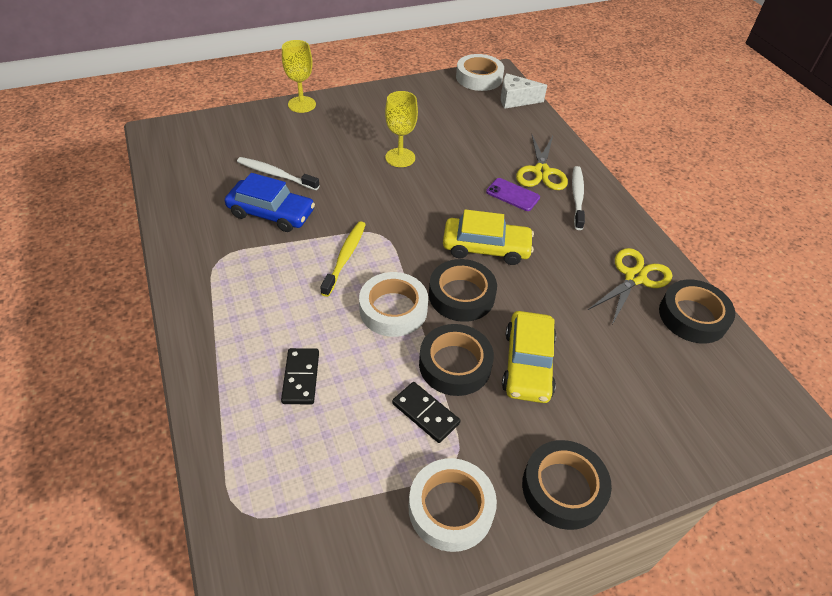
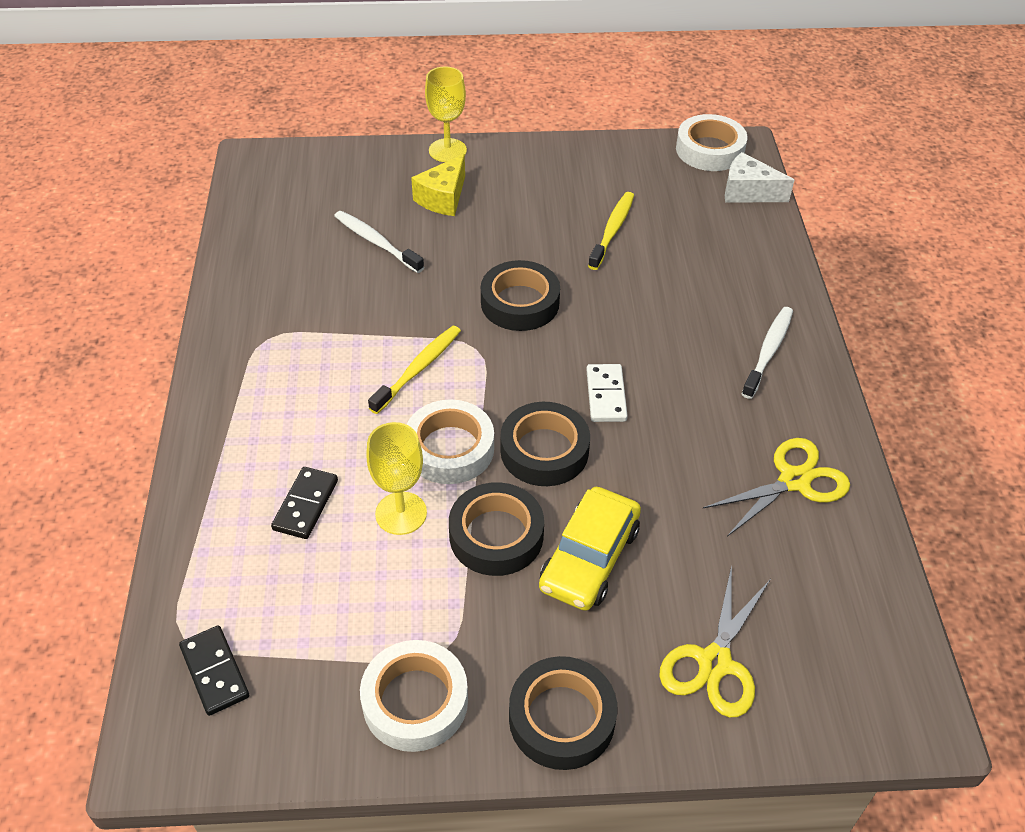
camera: 20 degrees right, 0 degrees up
(271, 213) = (351, 292): blue car -> none
(312, 136) = (443, 198): none -> yellow cheese
(400, 157) = (546, 248): yellow goblet -> yellow goblet (401, 513)
(425, 413) = (434, 585): black domino -> black domino (215, 672)
(439, 138) = (612, 230): none -> yellow toothbrush
(486, 248) = (606, 395): yellow car -> white domino
(512, 195) = (677, 330): purple phone -> none
(541, 172) = (734, 305): yellow scissors -> yellow scissors (714, 662)
(692, 316) = (850, 552): black tape -> black tape (520, 303)

